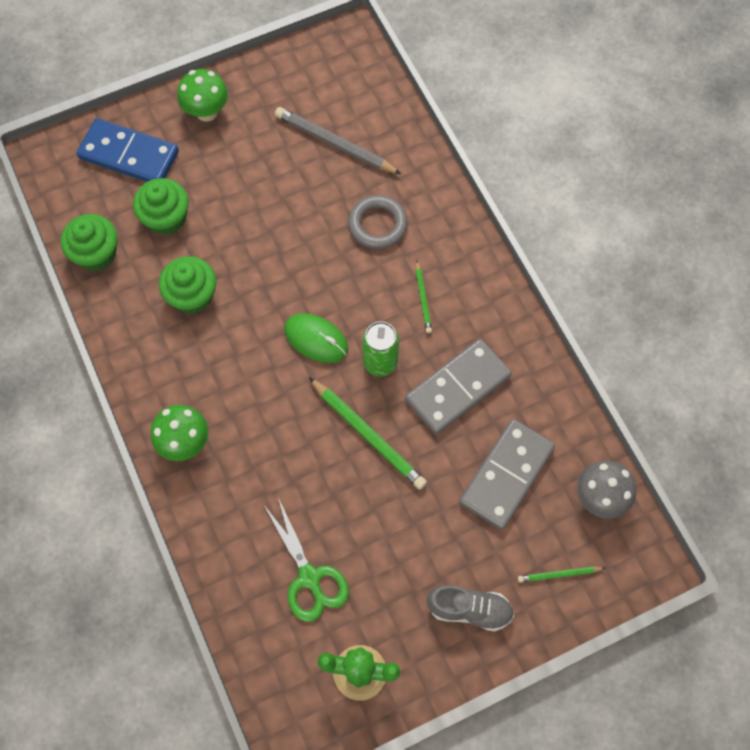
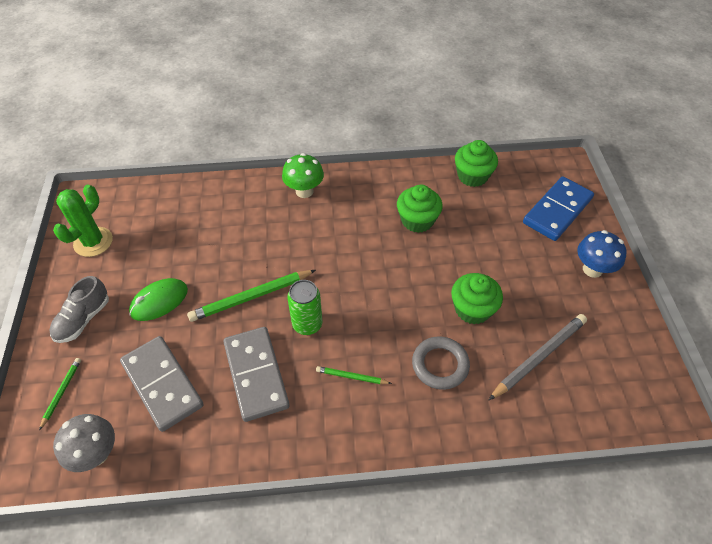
camera: 110 degrees right, 15 degrees down
(166, 218) = (491, 220): green cupcake -> green cupcake (472, 309)
(207, 112) = (592, 269): green mushroom -> blue mushroom
(309, 577) = (172, 233): green scissors -> none
(316, 339) = (347, 286): green mouse -> green mouse (159, 301)

